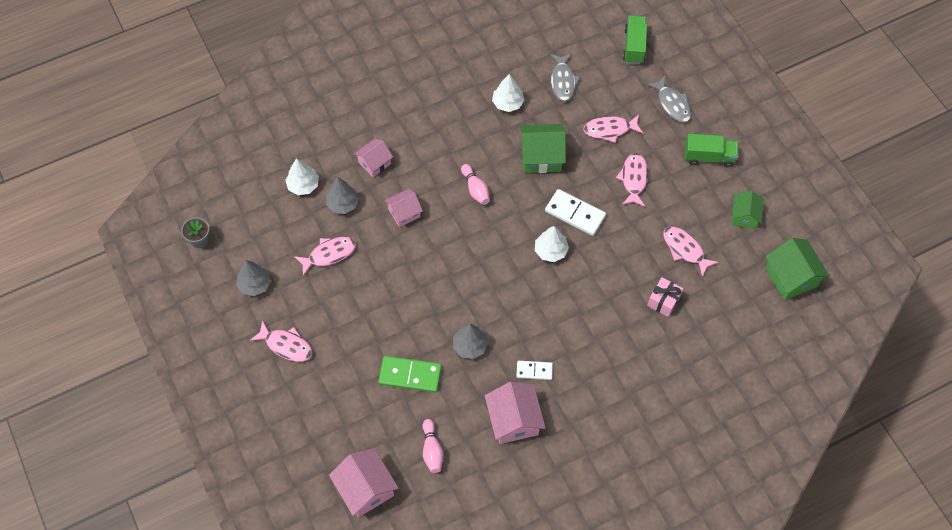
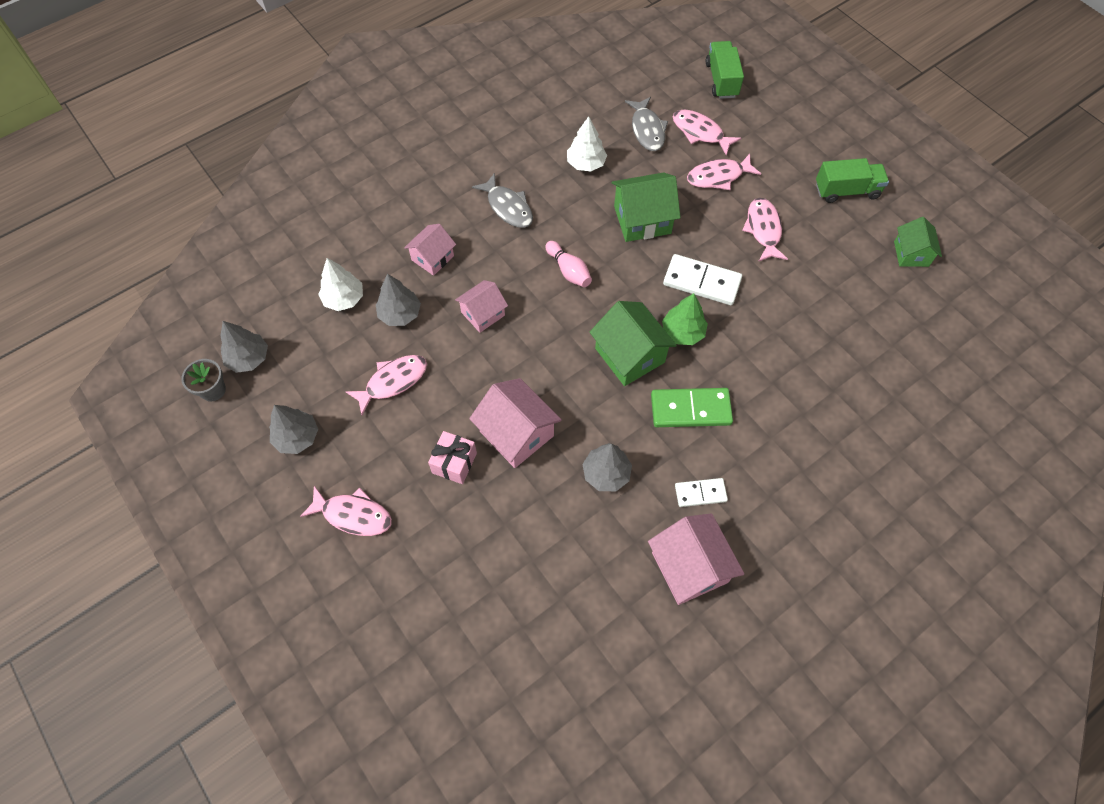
camera: 10 degrees left, 0 degrees up
(228, 220) = (248, 358): none -> grey tree
(366, 488) = (502, 707): pink house -> pink house (516, 433)
(410, 375) = (533, 528): green domino -> green domino (690, 409)
(432, 450) = (586, 631): pink bowling pin -> none
(550, 251) = (682, 332): white tree -> green tree
(663, 301) = (843, 373): pink gift -> pink gift (454, 463)
(672, 104) = (785, 137): grey fish -> grey fish (508, 207)
(685, 249) = (851, 305): pink fish -> pink fish (700, 132)
(791, 277) = (992, 318): green house -> green house (629, 355)

